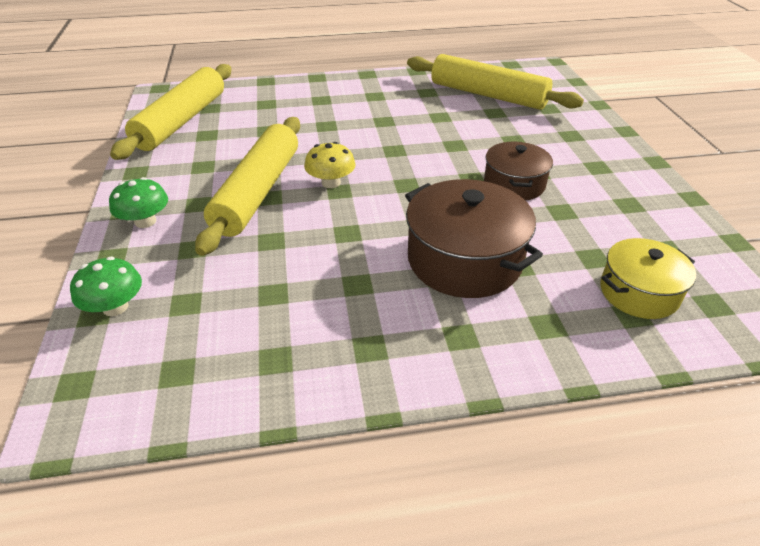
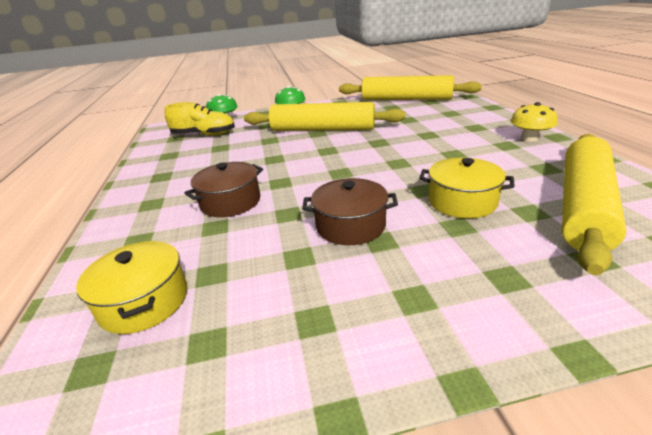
camera: 90 degrees right, 10 degrees down
(188, 326) = (204, 135): none -> yellow shoe
(331, 183) = (338, 147): yellow mushroom -> yellow mushroom (529, 138)
(464, 260) = (230, 202): brown pot -> brown pot, size x0.63
(478, 132) = (462, 201): none -> yellow pot

